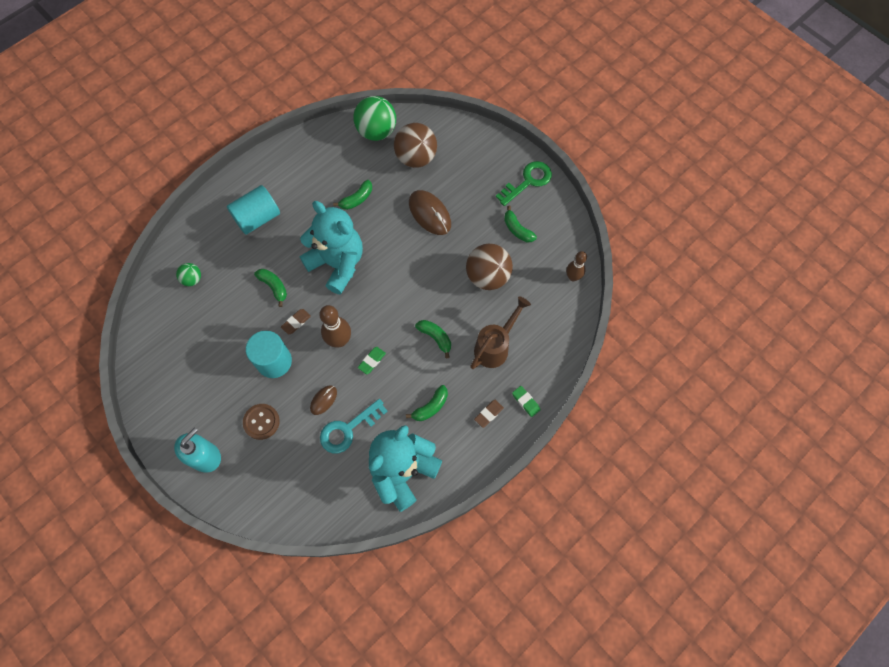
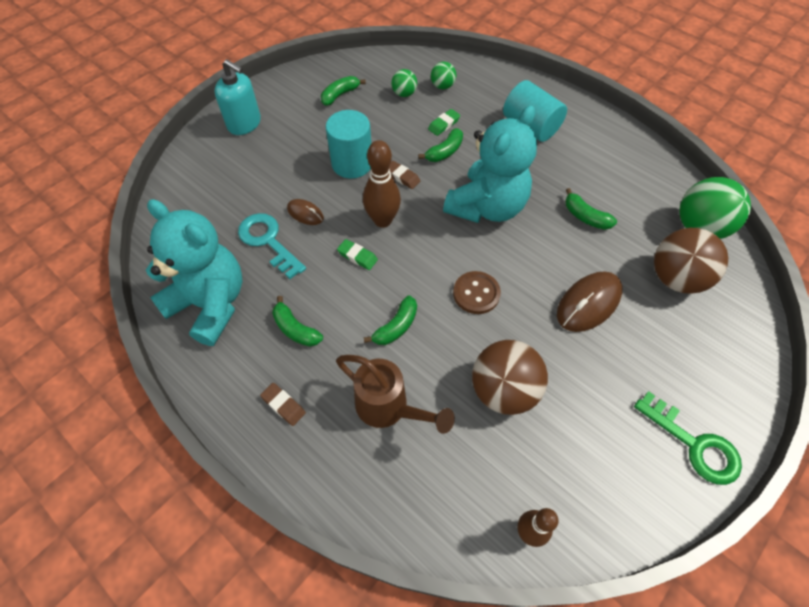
camera: 85 degrees right, 10 degrees down
(195, 312) = (404, 94): none -> green ball
(261, 422) = (280, 162): brown button -> brown button (476, 293)
(517, 229) = (596, 431): green banana -> green banana (340, 95)
(525, 402) = (301, 459): green eraser -> green eraser (444, 124)

